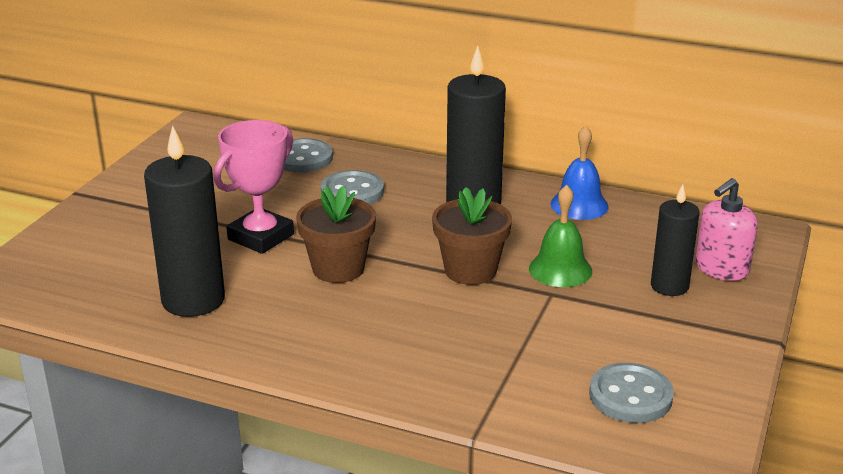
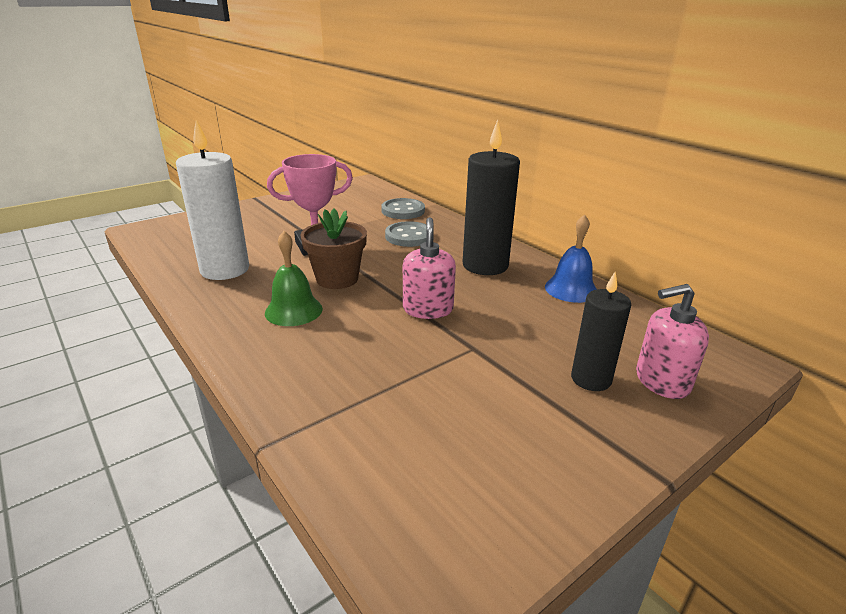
camera: 30 degrees right, 0 degrees up
(193, 300) = (225, 269): black candle -> white candle
(470, 270) = (428, 309): brown flower pot -> pink soap dispenser
(560, 269) = (502, 332): green bell -> green bell (293, 310)
(630, 396) = (444, 472): grey button -> none

